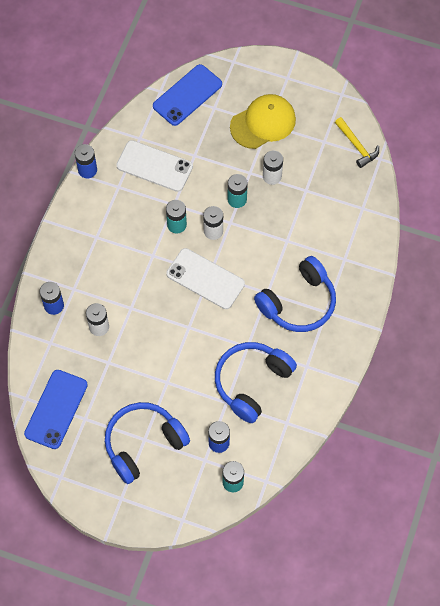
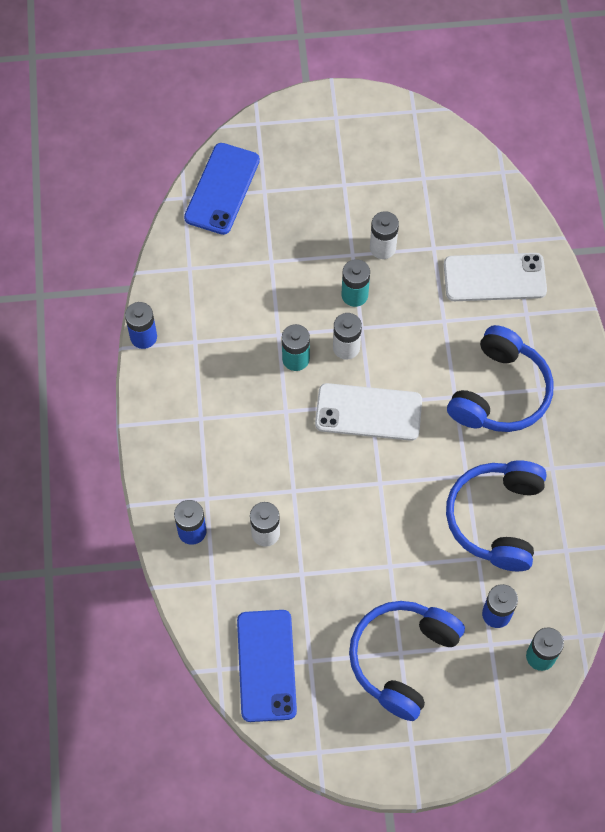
camera: 25 degrees left, 0 degrees up
(154, 166) = (228, 296): white phone -> white phone (494, 277)
(263, 123) = (336, 185): yellow cap -> none
(356, 146) = (466, 167): yellow hammer -> none

